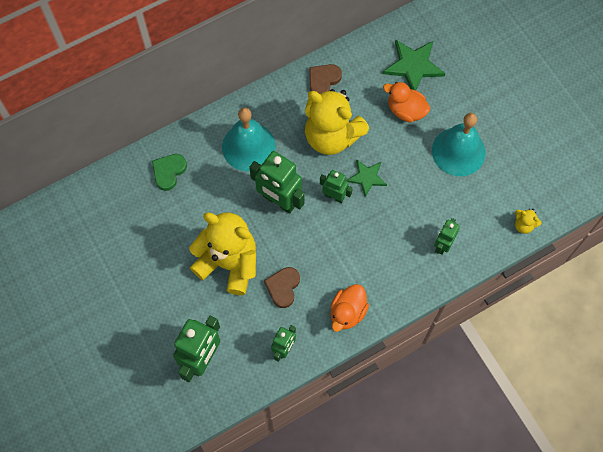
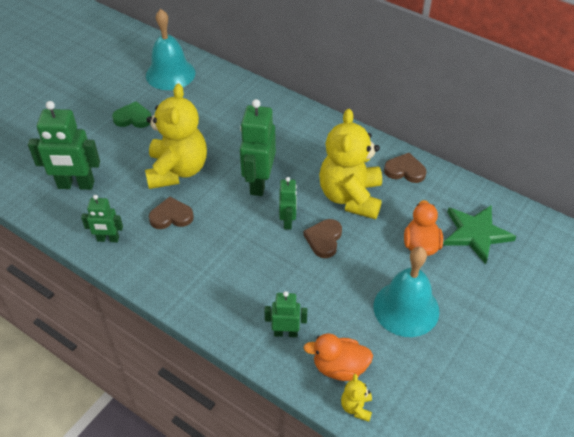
camera: 65 degrees right, 20 degrees down
(169, 172) = (244, 103): green heart -> green heart (133, 118)
(248, 146) = (300, 143): turquoise bell -> turquoise bell (170, 74)
(347, 312) = (167, 275): orange duck -> orange duck (339, 367)
(367, 177) = (324, 239): green star -> brown heart

